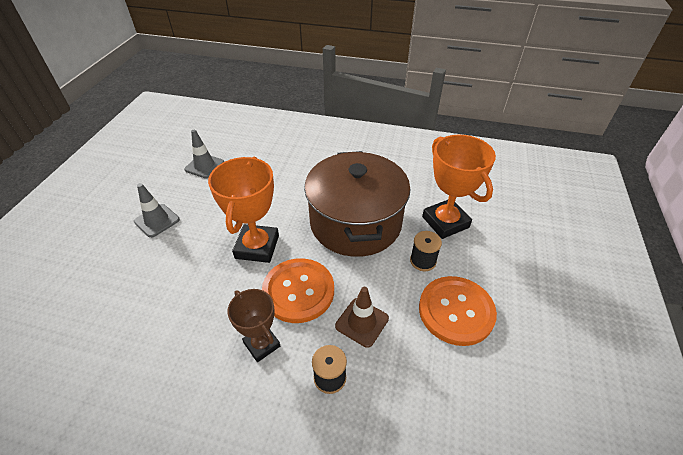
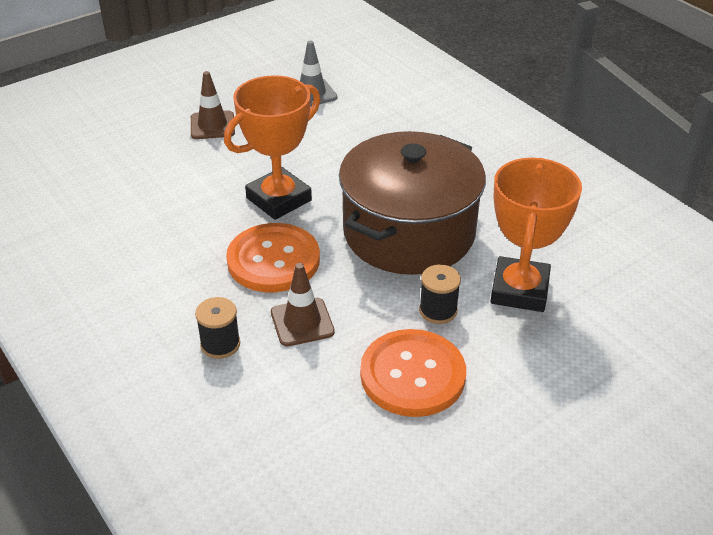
camera: 40 degrees right, 5 degrees down
(157, 220) = (212, 125): grey traffic cone -> brown traffic cone
(262, 344) = (192, 282): brown trophy -> none

